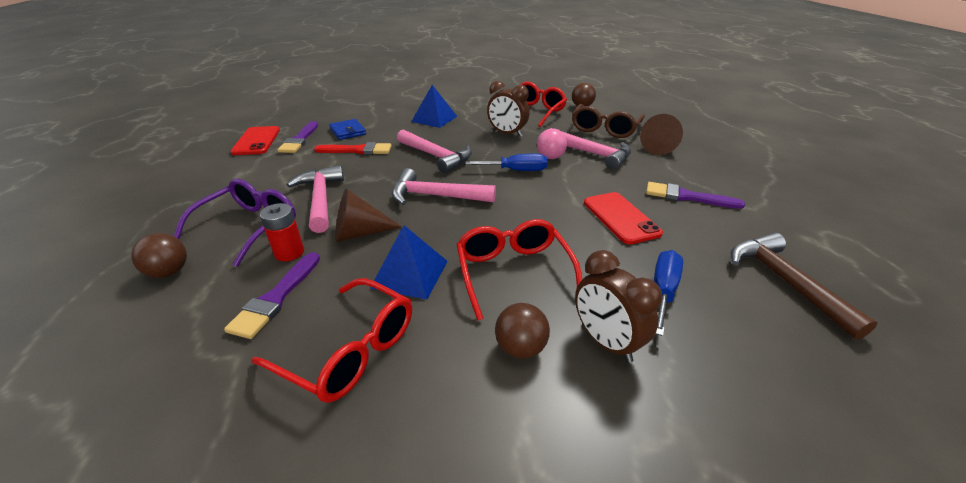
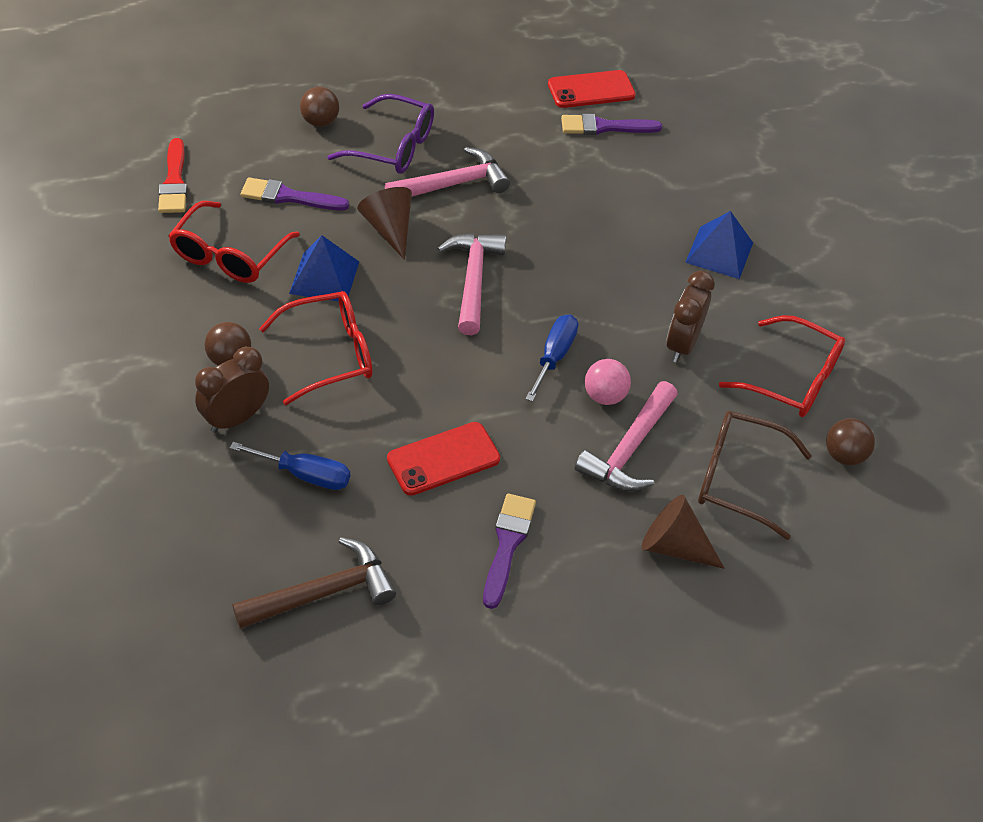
camera: 80 degrees right, 15 degrees up
(289, 252) = (352, 187): red battery -> none
(348, 131) = (643, 166): blue wallet -> none
(357, 150) = (584, 188): red brush -> red brush (174, 181)
(436, 156) = (582, 269): pink hammer -> none
(516, 170) = (554, 356): blue screwdriver -> blue screwdriver turned 150 degrees counterclockwise

